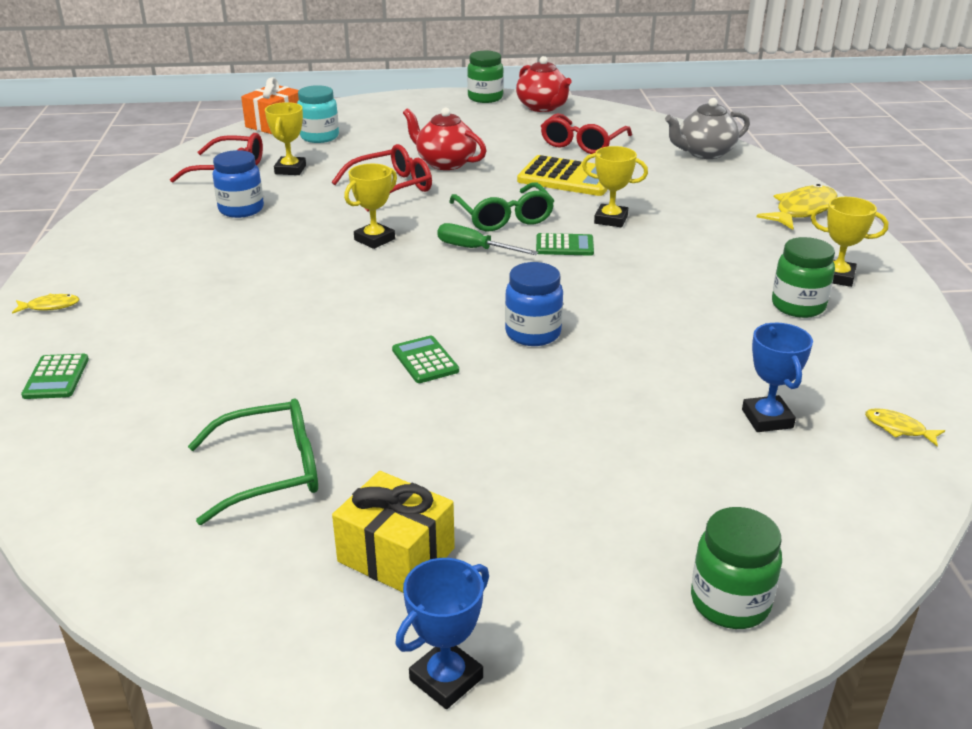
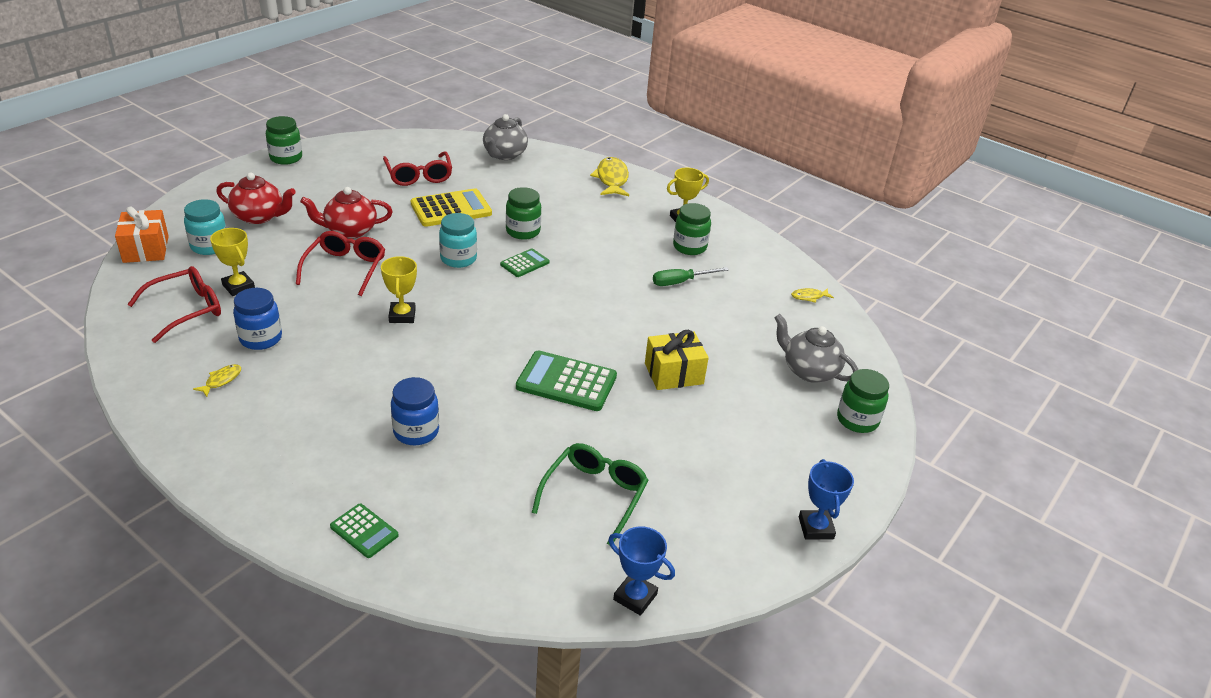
camera: 50 degrees left, 5 degrees up
(50, 306) = (256, 490): yellow fish -> yellow fish (221, 380)
(396, 555) = (717, 492): yellow gift -> yellow gift (673, 373)
(425, 360) = (566, 382): green calculator -> green calculator, size x1.79
(475, 249) = (477, 291): green screwdriver -> green screwdriver (680, 282)
(504, 217) = (458, 259): green glasses -> turquoise jar
(533, 333) = (595, 333): blue jar -> blue jar (416, 431)
(543, 107) = (343, 152): red teapot -> red teapot (259, 217)
(610, 220) = (523, 231): yellow trophy -> green jar
(751, 506) = (809, 371): none -> grey teapot
(767, 419) = (759, 322): blue trophy -> blue trophy (635, 597)

